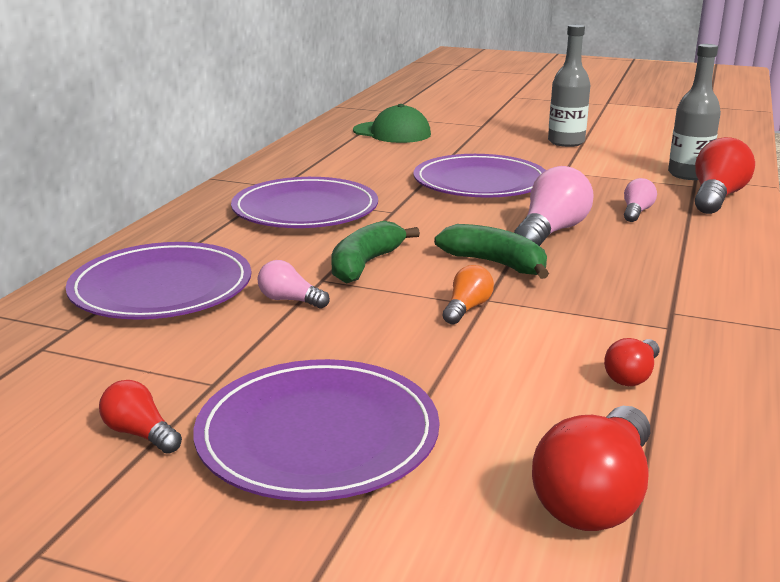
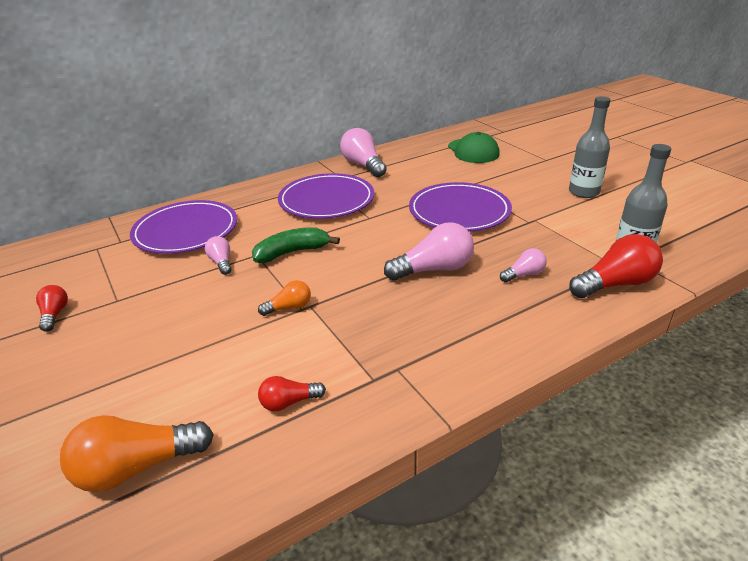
camera: 40 degrees right, 10 degrees up
(284, 170) = (363, 165): none -> pink light bulb
(318, 435) = (103, 353): purple plate -> none
(495, 263) = (358, 281): green banana -> none
(595, 497) = (137, 467): red light bulb -> orange light bulb

